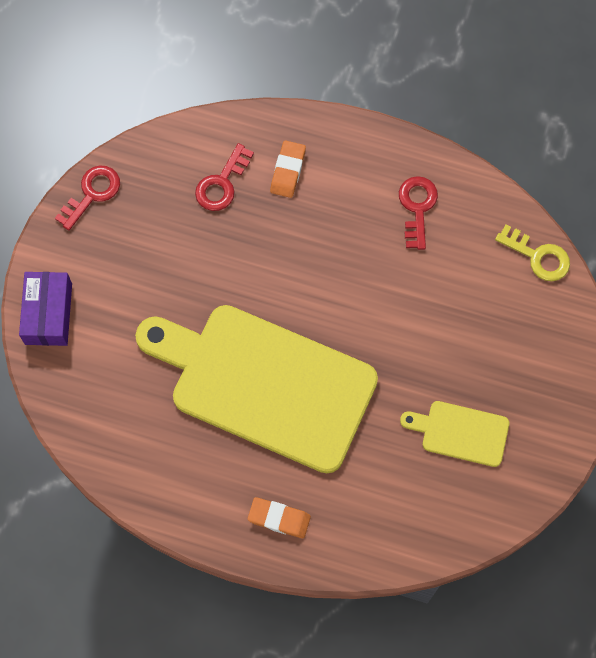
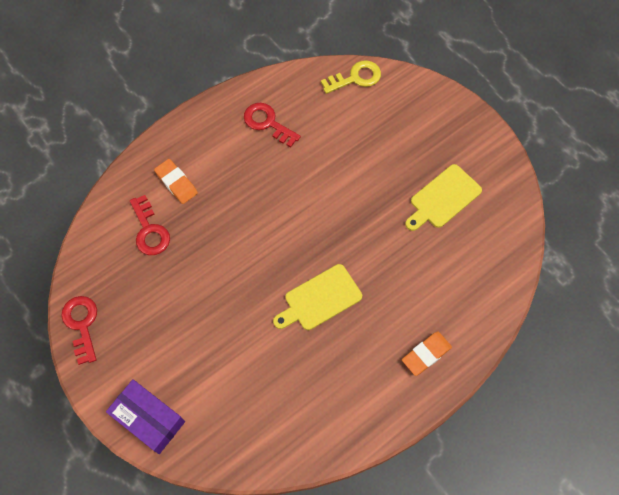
camera: 55 degrees left, 5 degrees down
(265, 384) = (320, 299): yellow cutting board -> yellow cutting board, size x0.44

